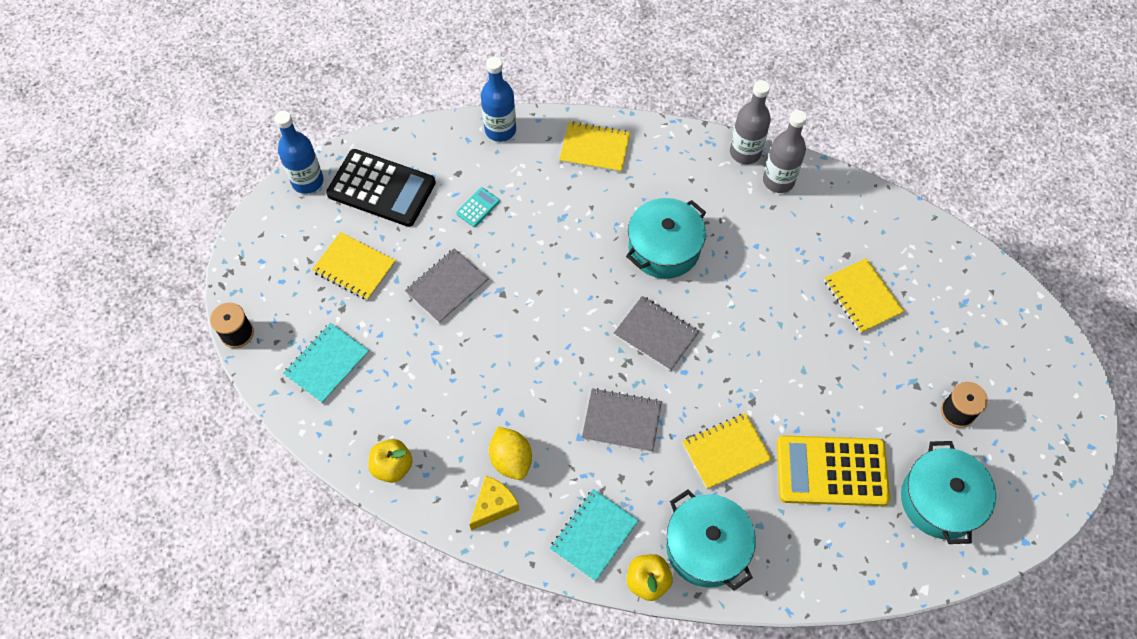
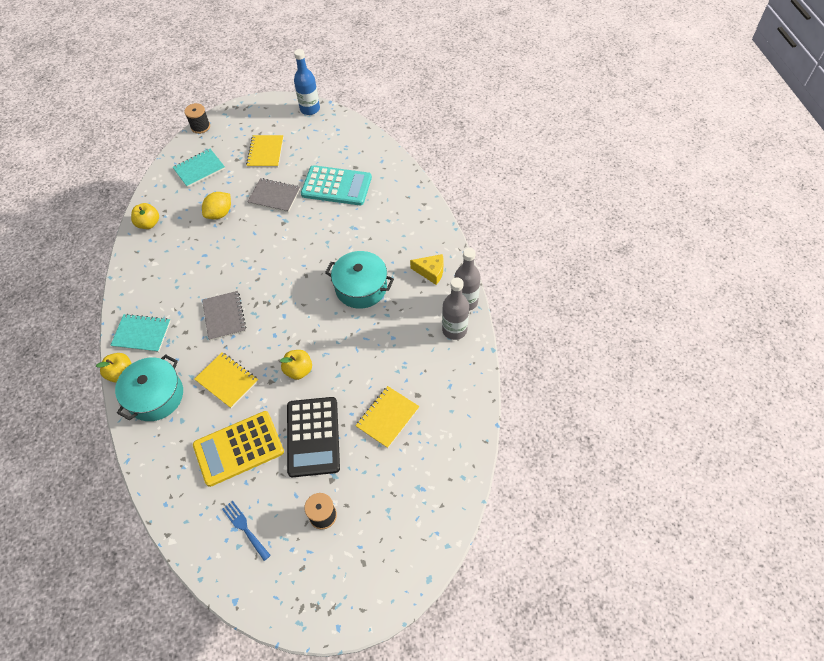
camera: 65 degrees right, 5 degrees down
(327, 364) = (199, 169): turquoise notebook -> turquoise notebook turned 45 degrees counterclockwise
(381, 188) = (324, 140): black calculator -> black calculator (313, 437)
(478, 207) = (336, 186): turquoise calculator -> turquoise calculator, size x2.40
(494, 505) = (142, 278): yellow cheese -> yellow cheese (431, 272)
(500, 130) = (398, 172): blue bottle -> none
(511, 460) = (175, 274): yellow lemon -> yellow lemon (220, 213)
(594, 148) = (415, 222): yellow notebook -> none
(656, 334) = (294, 309): grey notebook -> none
(752, 364) = (298, 370): none -> yellow apple
(831, 471) = (238, 448): yellow calculator -> yellow calculator turned 90 degrees counterclockwise
(940, 500) = (244, 528): turquoise pot -> blue fork

